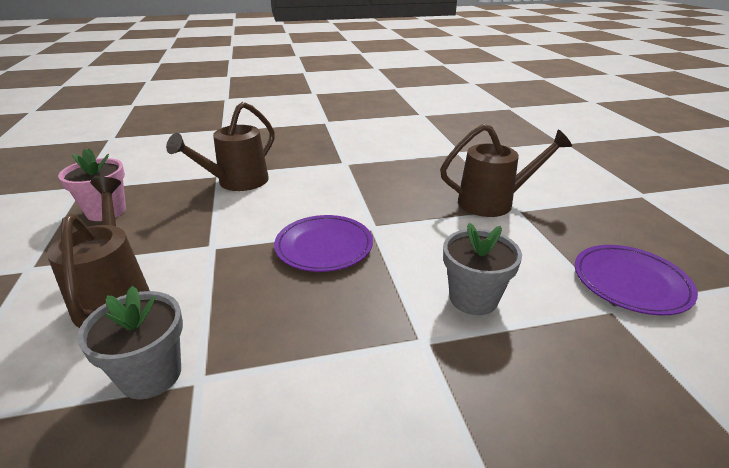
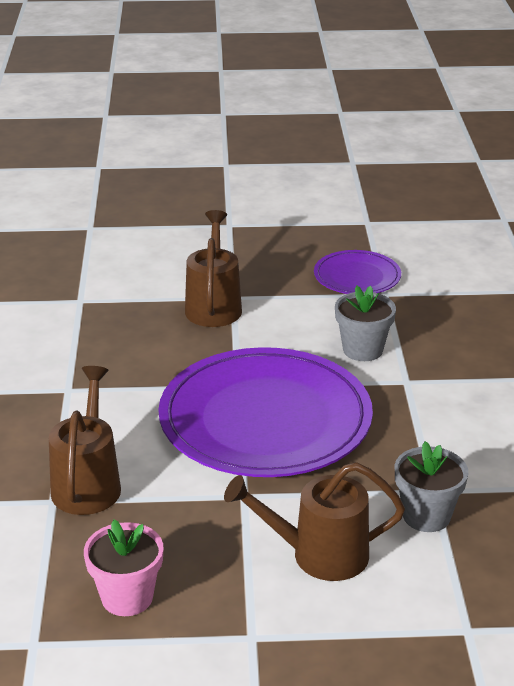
camera: 80 degrees left, 0 degrees up
(236, 183) = (88, 483): brown watering can -> brown watering can turned 135 degrees counterclockwise
(324, 246) = (265, 419): purple plate -> purple plate, size x2.06

